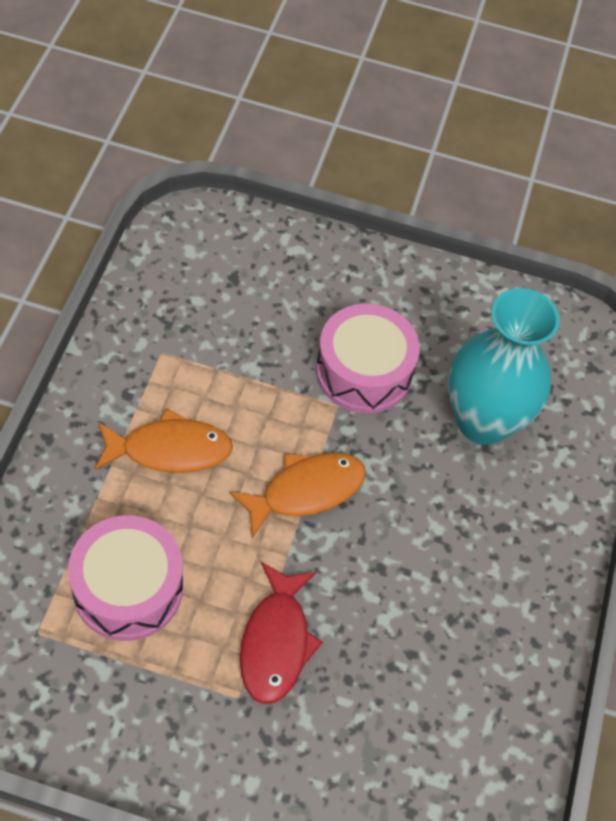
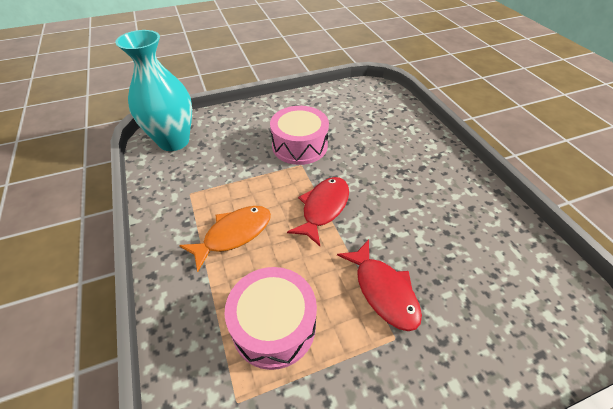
camera: 30 degrees left, 10 degrees down
(306, 491) = (323, 208): orange fish -> red fish
(483, 421) = (369, 135): turquoise vase -> turquoise vase (174, 141)

